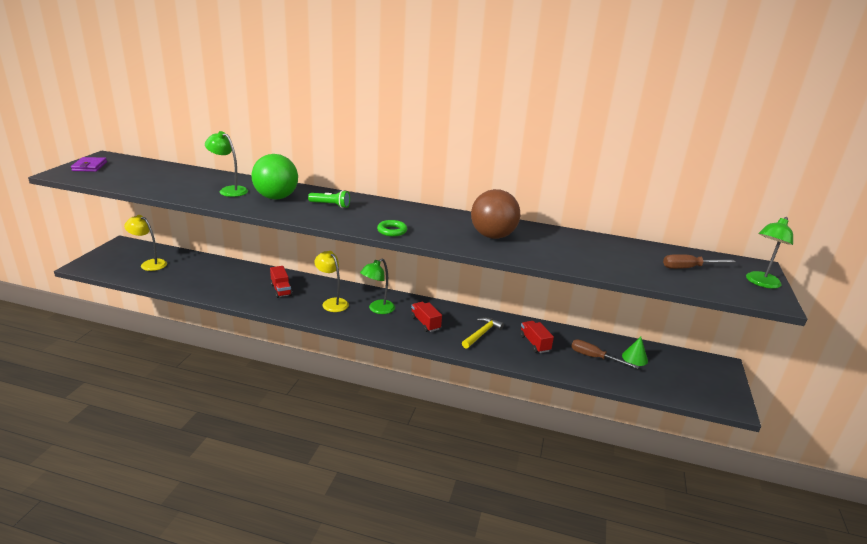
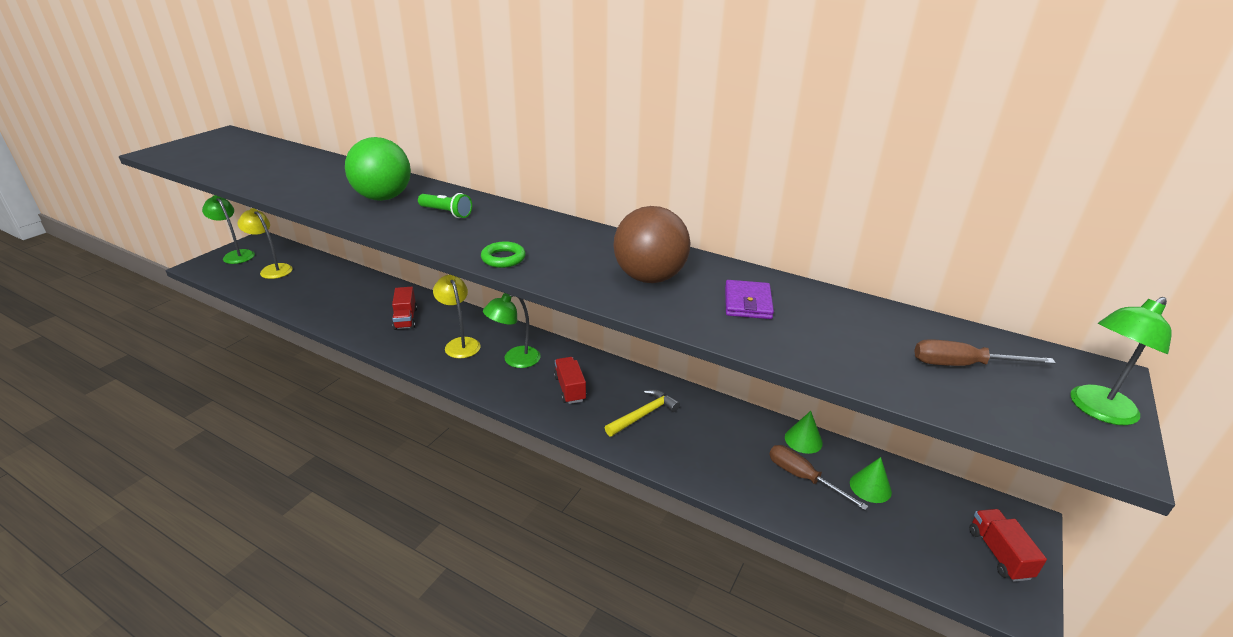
camera: 15 degrees right, 5 degrees up
(90, 166) = (197, 145): purple wallet -> purple wallet (747, 303)
(229, 190) = (332, 184): green lamp -> green lamp (236, 255)
(534, 343) = (716, 441): red truck -> red truck (999, 554)
(586, 337) = (803, 440): none -> green cone

